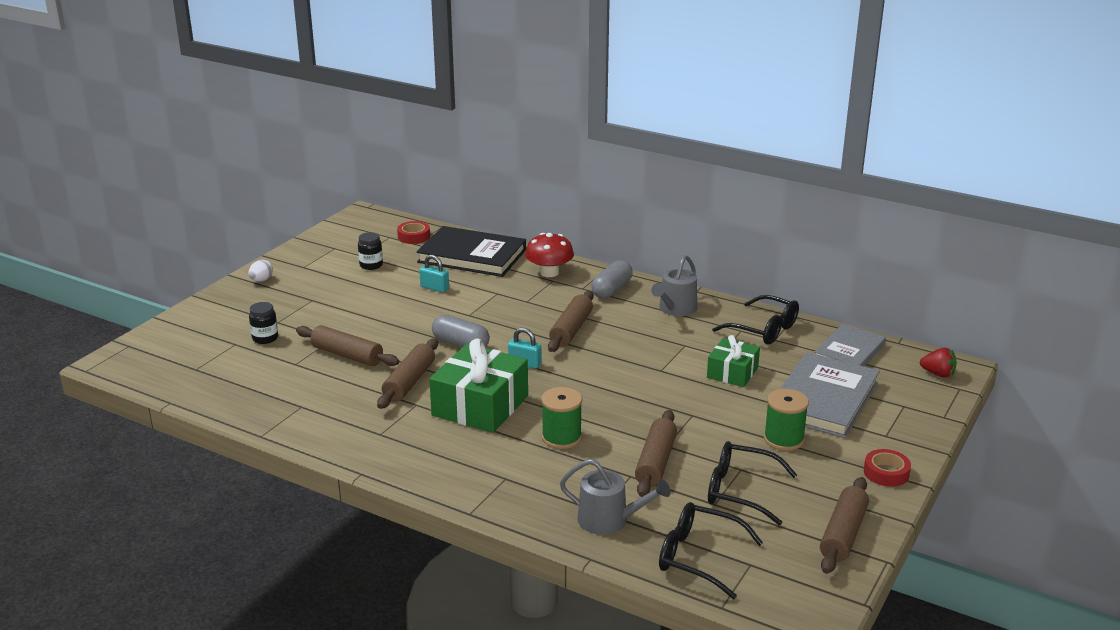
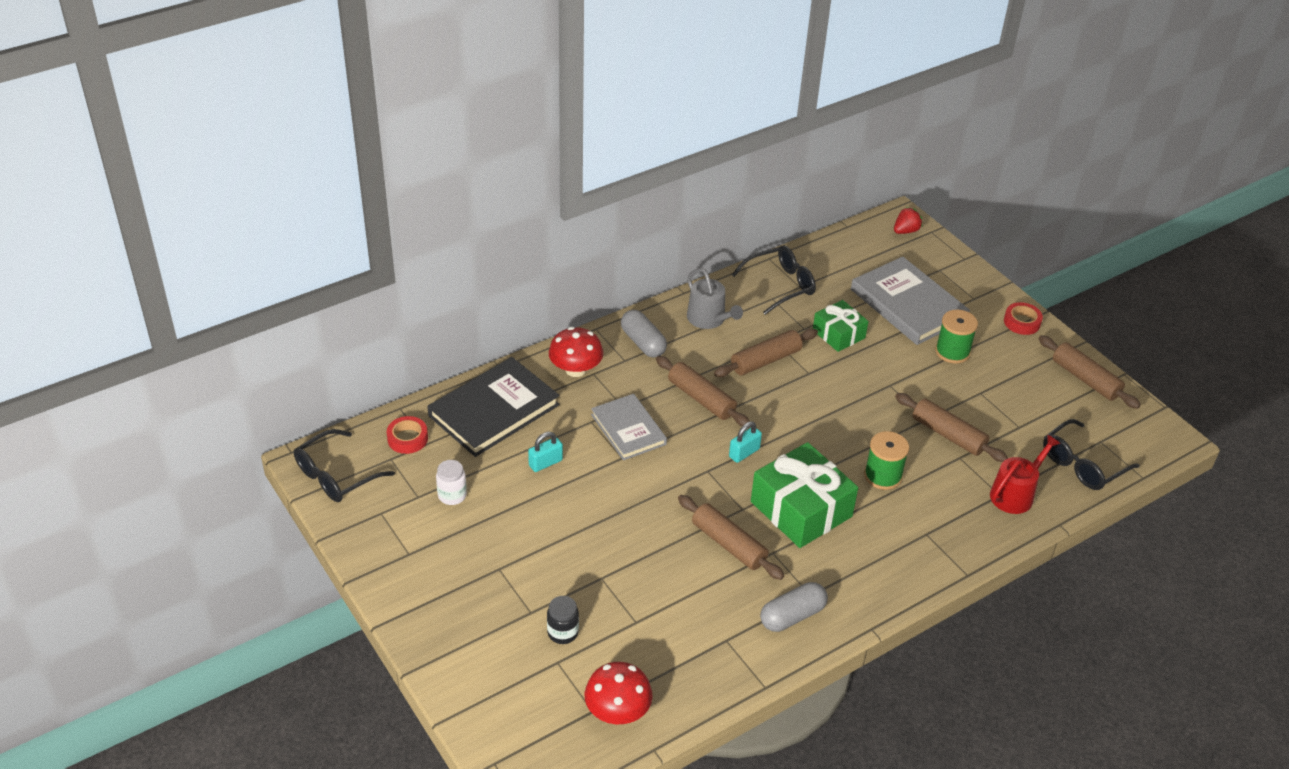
camera: 65 degrees left, 15 degrees up
(200, 378) = (617, 711): none -> red mushroom
(261, 280) = (415, 600): white egg -> none
(347, 355) = (645, 575): brown rolling pin -> brown rolling pin (765, 360)
(371, 265) = (452, 495): black jar -> white jar
(461, 344) = (678, 483): grey capsule -> grey capsule (792, 616)
(609, 520) = (1015, 494): grey watering can -> red watering can
(740, 491) = (1009, 406): black glasses -> black glasses (336, 476)
(849, 352) = (846, 257): grey book -> grey book (628, 429)

